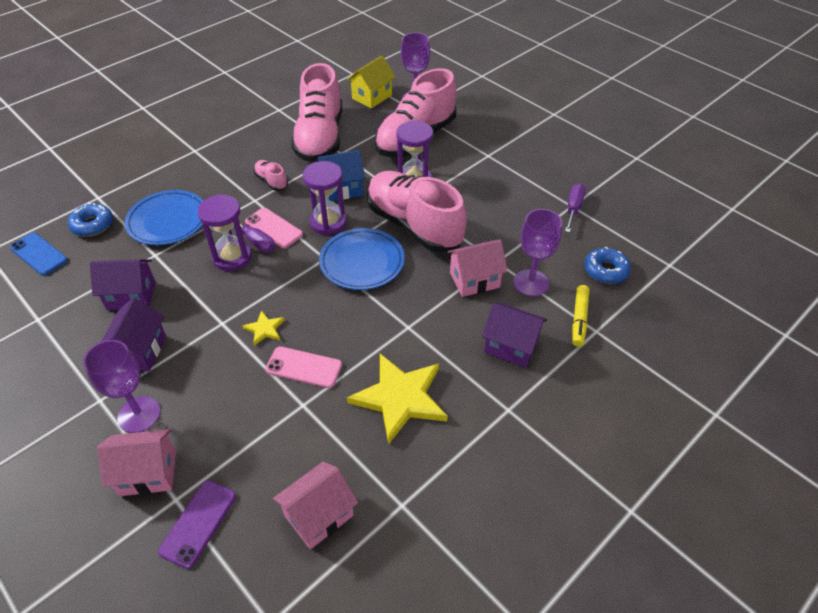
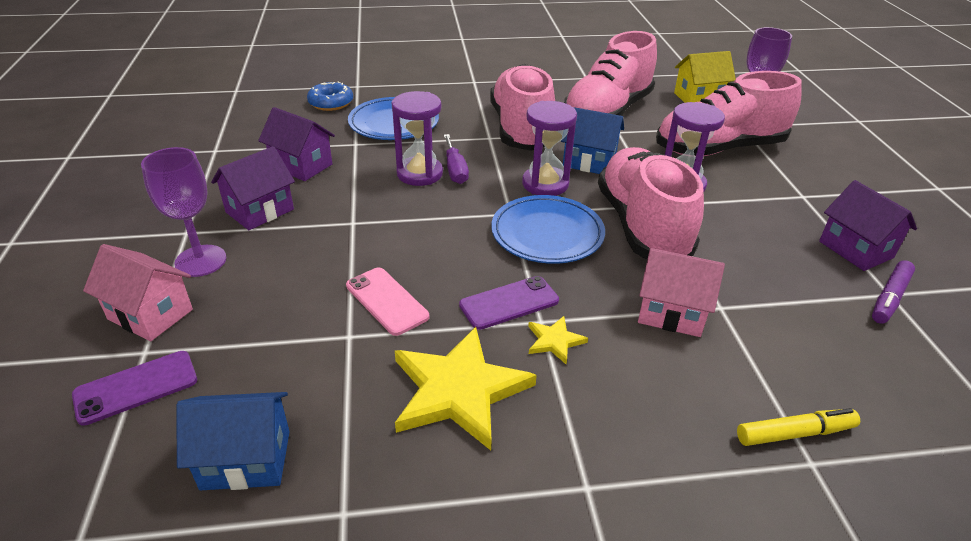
camera: 35 degrees right, 10 degrees down
(39, 254) = (268, 107): blue phone -> none
(264, 329) = (385, 247): yellow star -> yellow star (554, 341)
(271, 181) = (521, 129): pink shoe -> pink shoe, size x2.42
(274, 228) = (484, 167): pink phone -> none
(319, 515) = (246, 459): pink house -> blue house
(380, 325) = (509, 303): none -> purple phone
(511, 346) = (658, 412): purple house -> purple house (855, 249)
(531, 283) = (751, 353): purple goblet -> none
(573, 208) = (890, 298): purple screwdriver -> purple marker
(579, 319) = (794, 433): yellow marker -> yellow marker turned 150 degrees counterclockwise
(605, 270) = (889, 394): blue donut -> none

